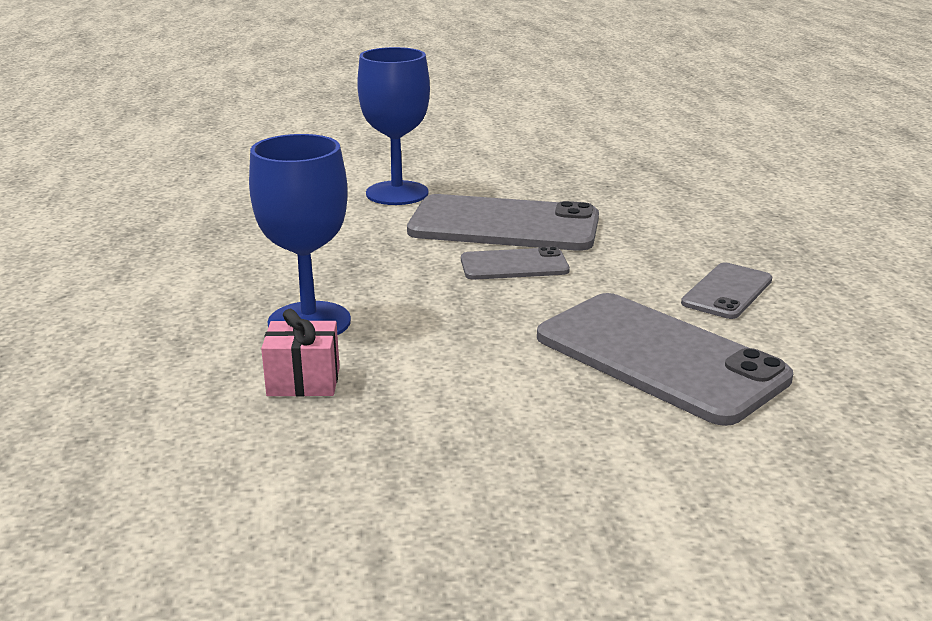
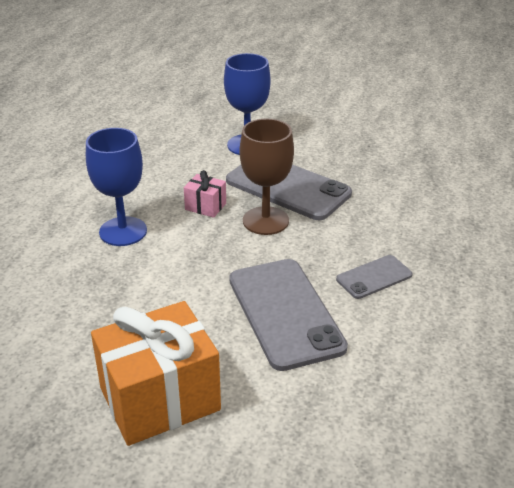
camera: 25 degrees right, 10 degrees up
(303, 381) = (90, 270): pink gift -> pink gift (205, 206)
(514, 265) = (265, 221): grey phone -> brown goblet
(597, 514) = (160, 399): none -> orange gift

